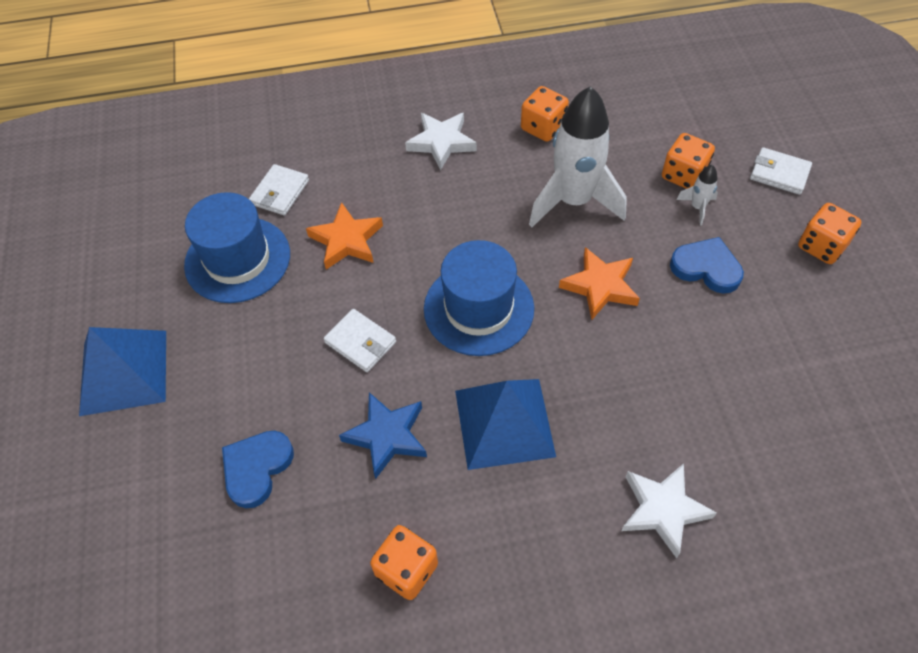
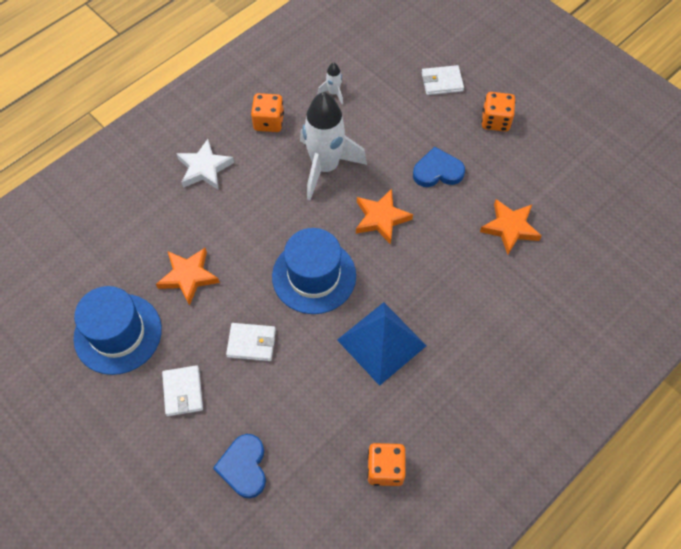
camera: 35 degrees left, 5 degrees up
(124, 372) = (96, 461): blue pyramid -> none
(280, 192) = (111, 266): white wallet -> white wallet (183, 392)
(387, 436) = (314, 394): blue star -> none
(663, 509) = (507, 341): white star -> none
(683, 175) = (384, 112): orange dice -> none
(697, 207) = (406, 131): white rocket -> white rocket (333, 93)
(758, 378) = (510, 228): none -> orange star

